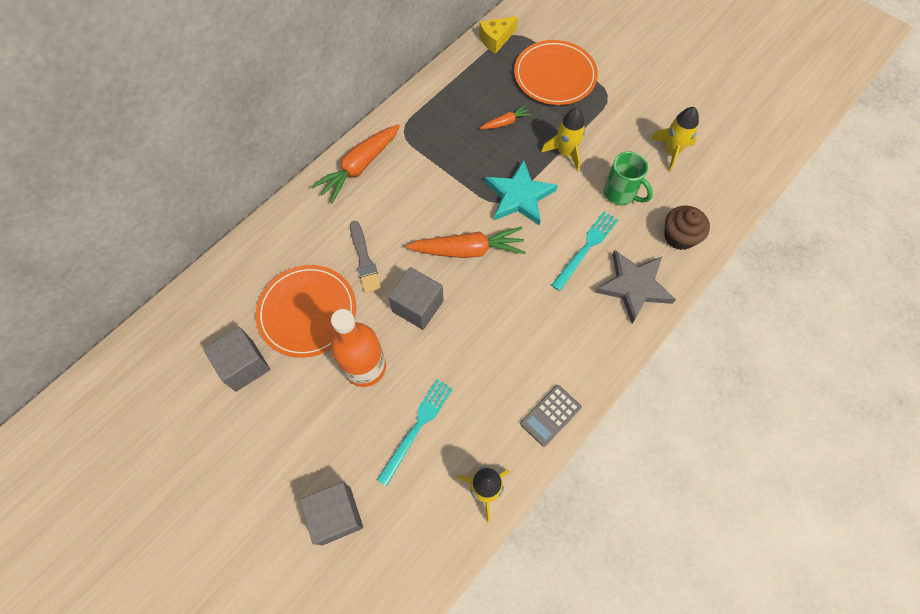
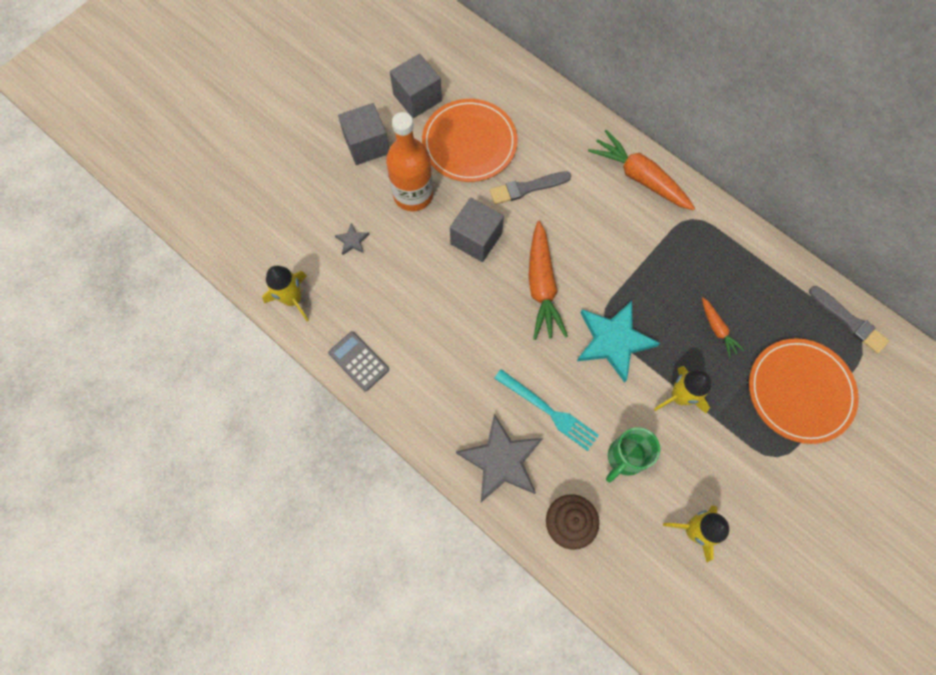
camera: 90 degrees right, 5 degrees up
(336, 515) = (281, 180): grey cube -> grey cube (367, 145)
(416, 428) = (352, 241): turquoise fork -> grey star
(496, 40) = (849, 321): yellow cheese -> grey brush

